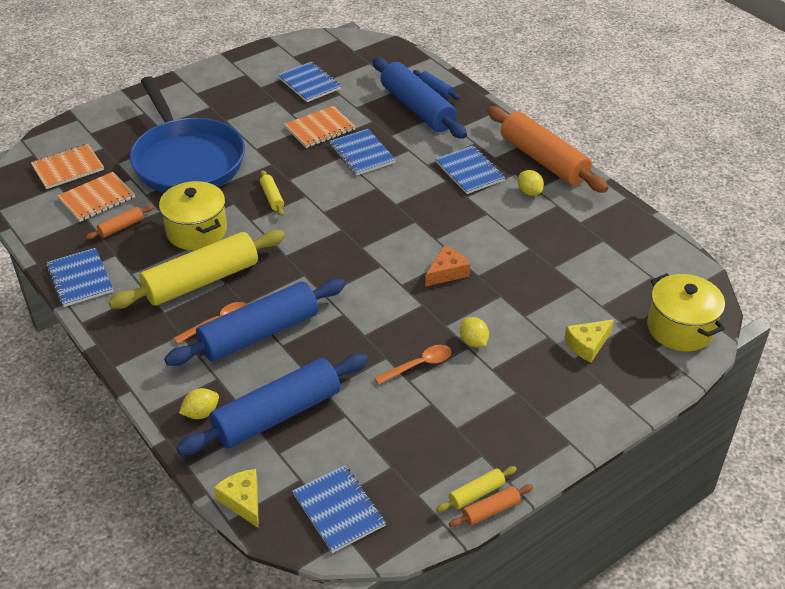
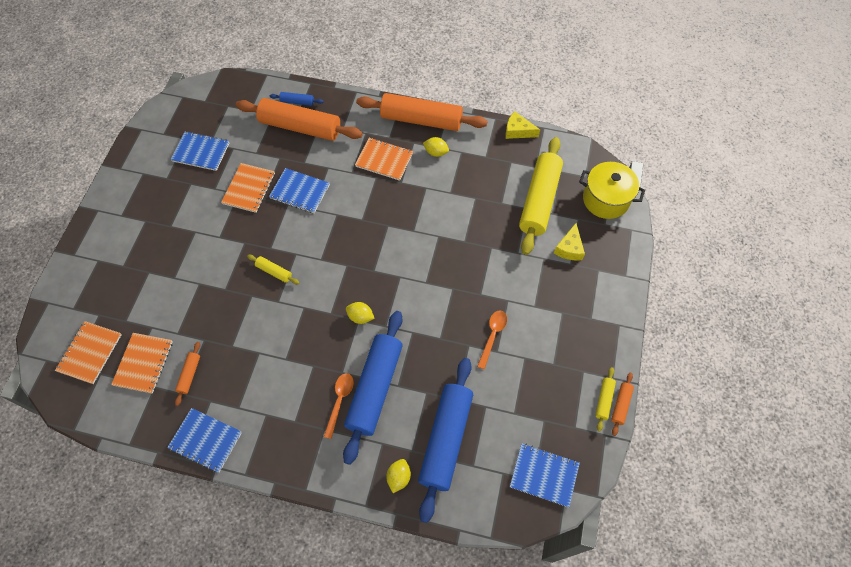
camera: 40 degrees left, 20 degrees up
(187, 160) = (178, 282): blue pan -> none
(197, 231) = (249, 338): yellow pot -> none
(201, 281) = (294, 376): yellow rolling pin -> yellow rolling pin (539, 200)
(243, 501) = (486, 517): yellow cheese -> yellow cheese (518, 131)
(417, 108) = (300, 127): blue rolling pin -> orange rolling pin
(447, 272) = (444, 252): orange cheese -> none
(469, 171) = (384, 160): blue notebook -> orange notebook
(473, 342) = (507, 294): yellow lemon -> yellow lemon (360, 317)

